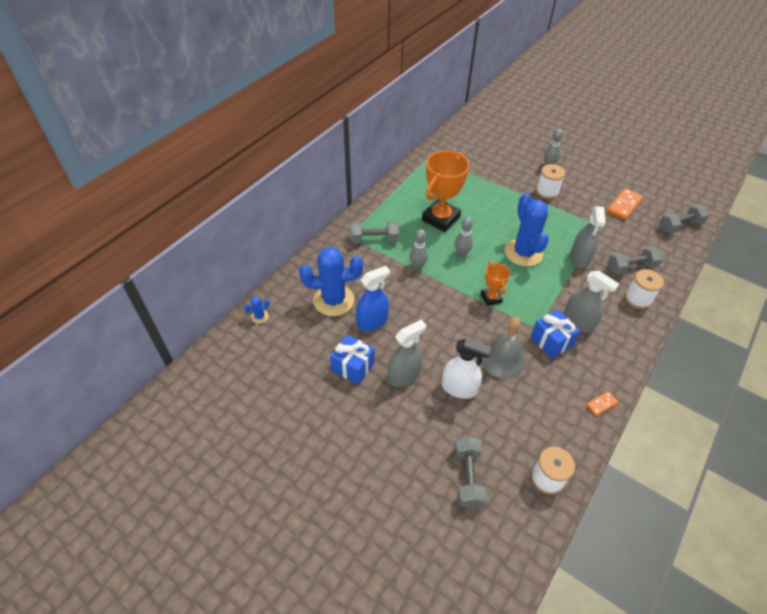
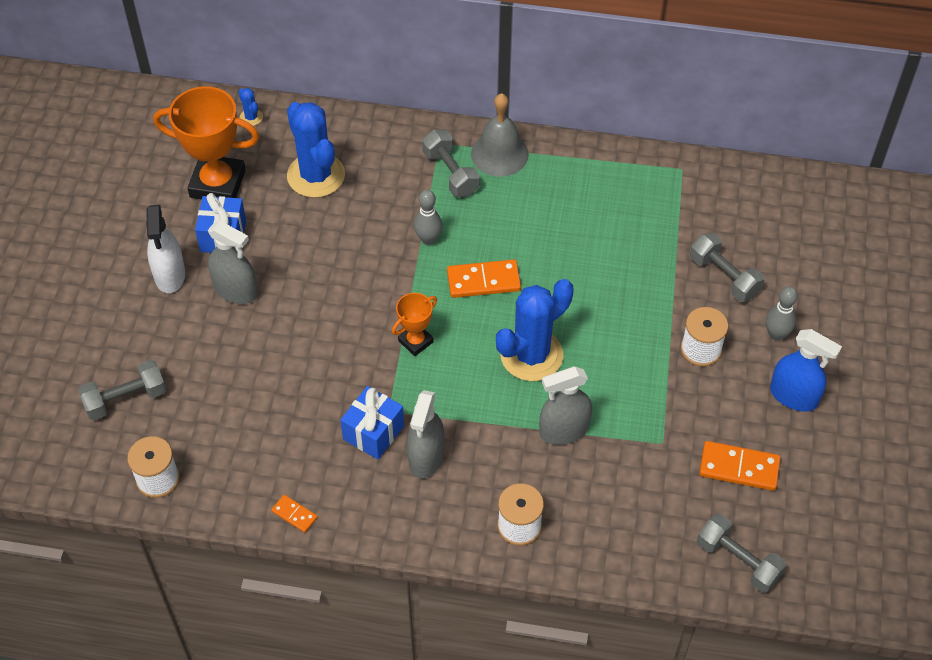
camera: 65 degrees right, 5 degrees up
(372, 322) = (302, 228): blue spray bottle -> blue spray bottle (793, 396)
(440, 218) = (543, 232): orange trophy -> orange trophy (217, 184)
(459, 388) = (244, 352): white spray bottle -> white spray bottle (170, 275)
(461, 253) = (483, 281): grey bowling pin -> orange domino
(502, 359) = (314, 385): grey bell -> grey bell (499, 154)
(631, 267) = (585, 504): grey dumbbell -> grey dumbbell (724, 277)

